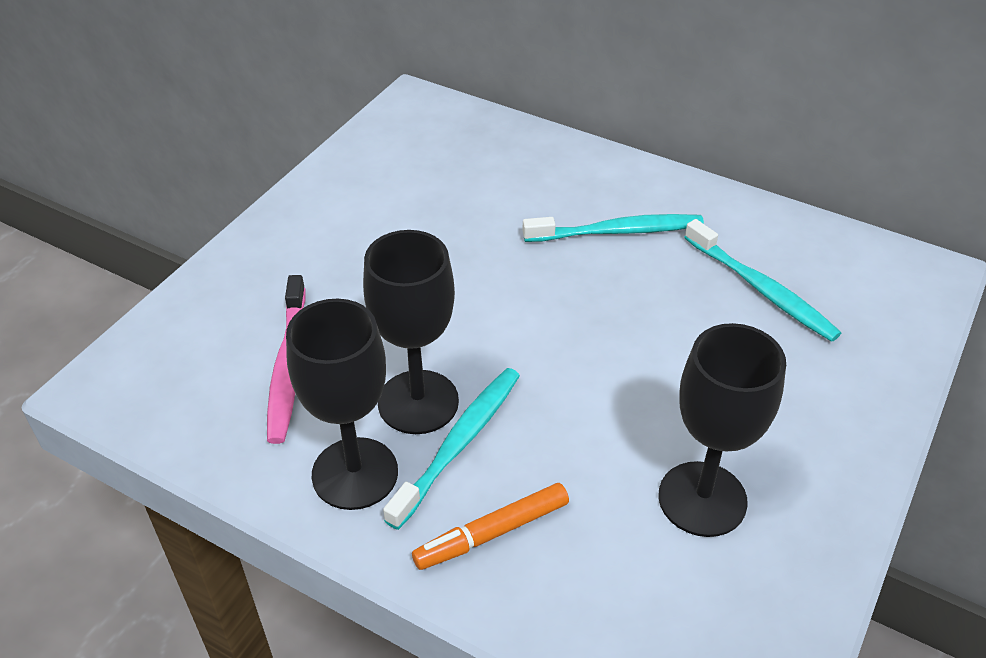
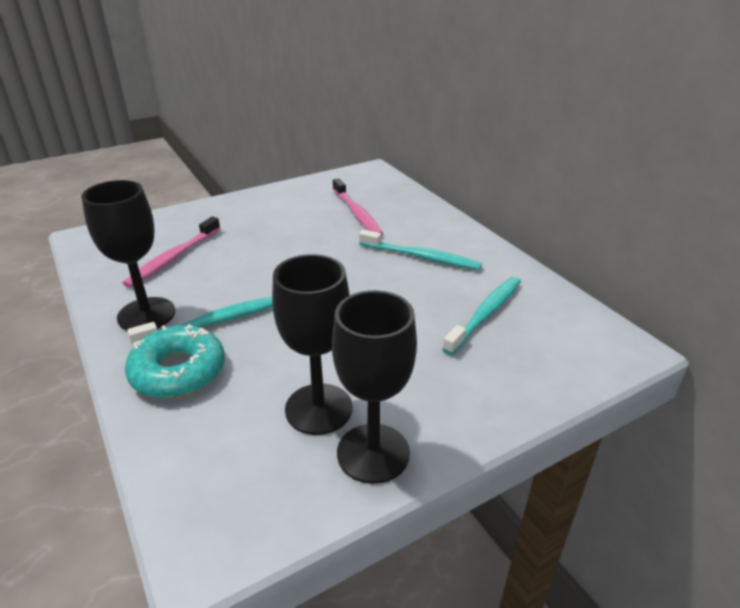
camera: 30 degrees right, 10 degrees down
(418, 402) = (216, 296): black goblet -> black goblet (373, 453)
(469, 188) = (357, 213): none -> pink toothbrush
(492, 533) = (178, 371): orange marker -> turquoise donut
(761, 289) = (485, 314): turquoise toothbrush -> turquoise toothbrush turned 135 degrees counterclockwise

